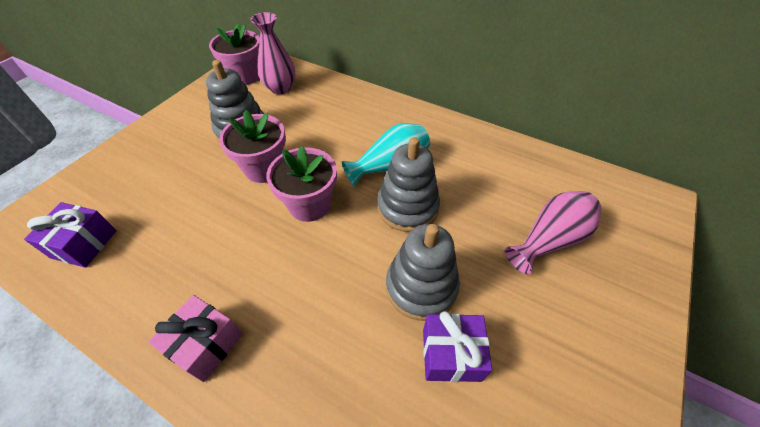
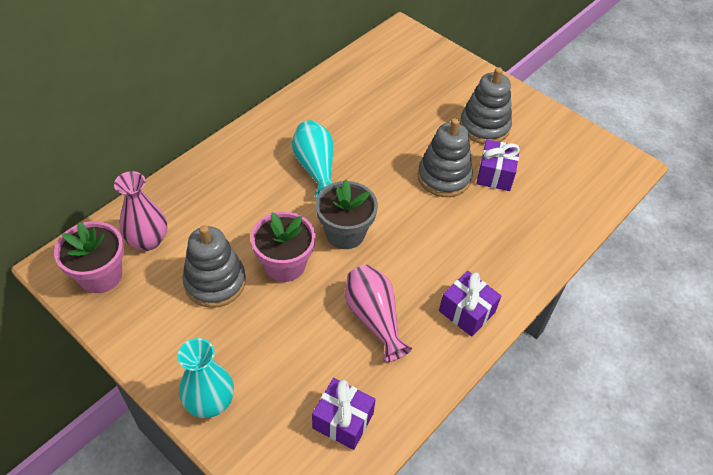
camera: 80 degrees left, 0 degrees up
(125, 154) = (210, 402): none -> turquoise vase
(206, 344) = (466, 312): pink gift -> purple gift
(309, 204) = (345, 233): pink flower pot -> grey flower pot
(407, 207) = (368, 167): grey stacking toy -> grey stacking toy (484, 127)
(549, 240) = (421, 98): pink vase -> pink vase (374, 318)

